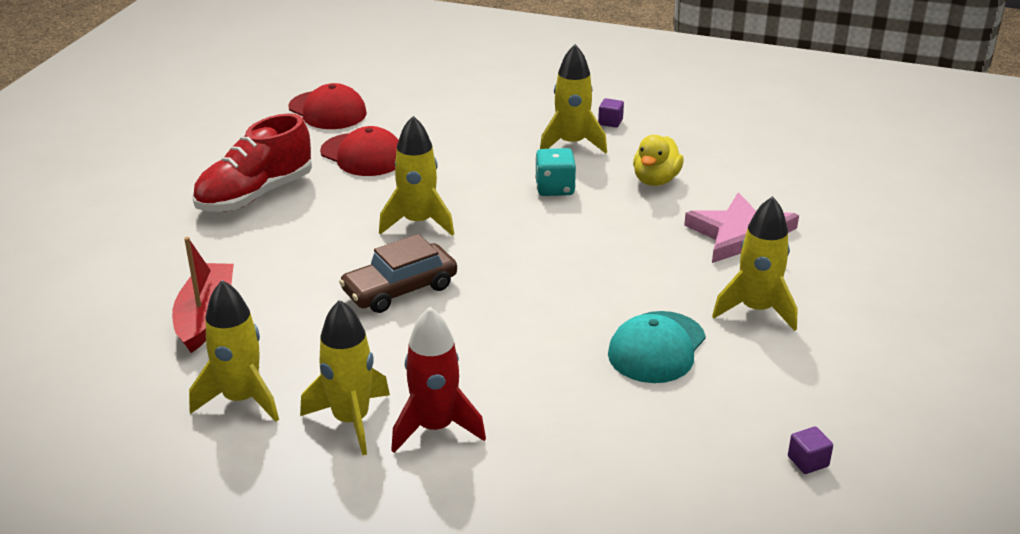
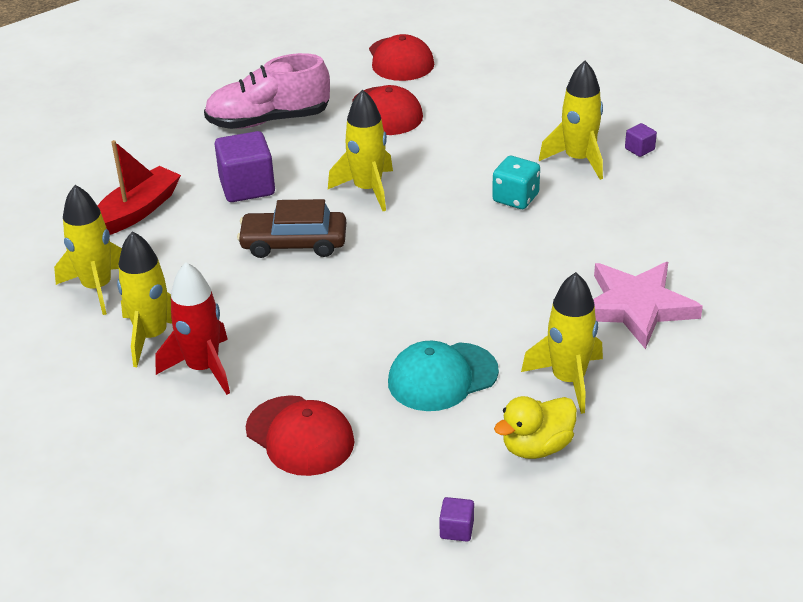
camera: 35 degrees right, 5 degrees up
(255, 195) = (268, 120): red shoe -> pink shoe
(298, 257) = (247, 187): none -> purple cube
(592, 446) = (300, 436): none -> red cap
(655, 180) = (617, 222): yellow duck -> yellow duck (537, 447)

